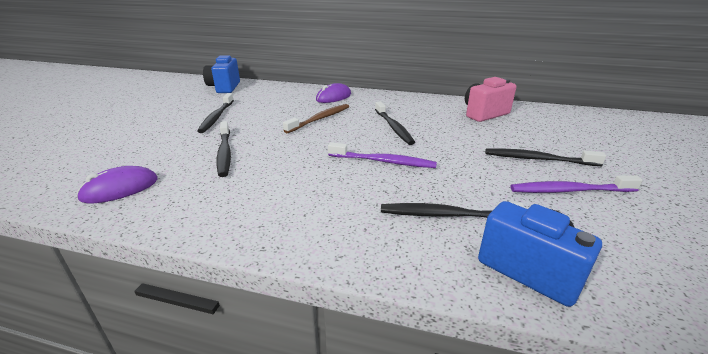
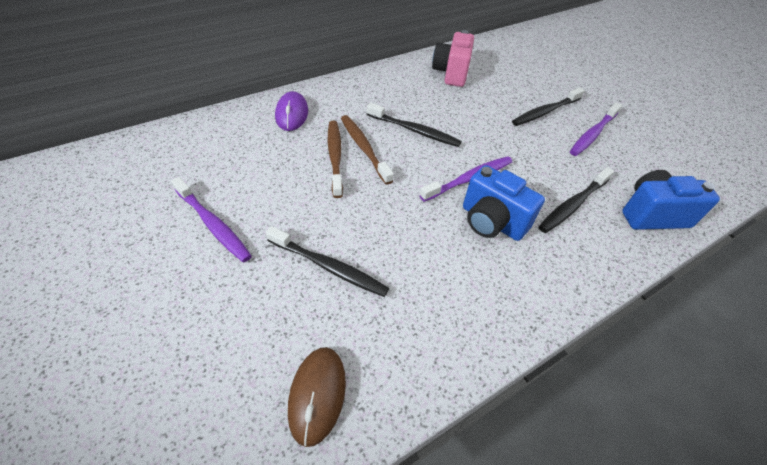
camera: 50 degrees left, 20 degrees up
(120, 189) = (317, 395): purple mouse -> brown mouse
(217, 117) = (213, 224): black toothbrush -> purple toothbrush
(224, 88) = (114, 168): blue camera -> blue camera (491, 222)
(344, 122) = (364, 148): none -> brown toothbrush

